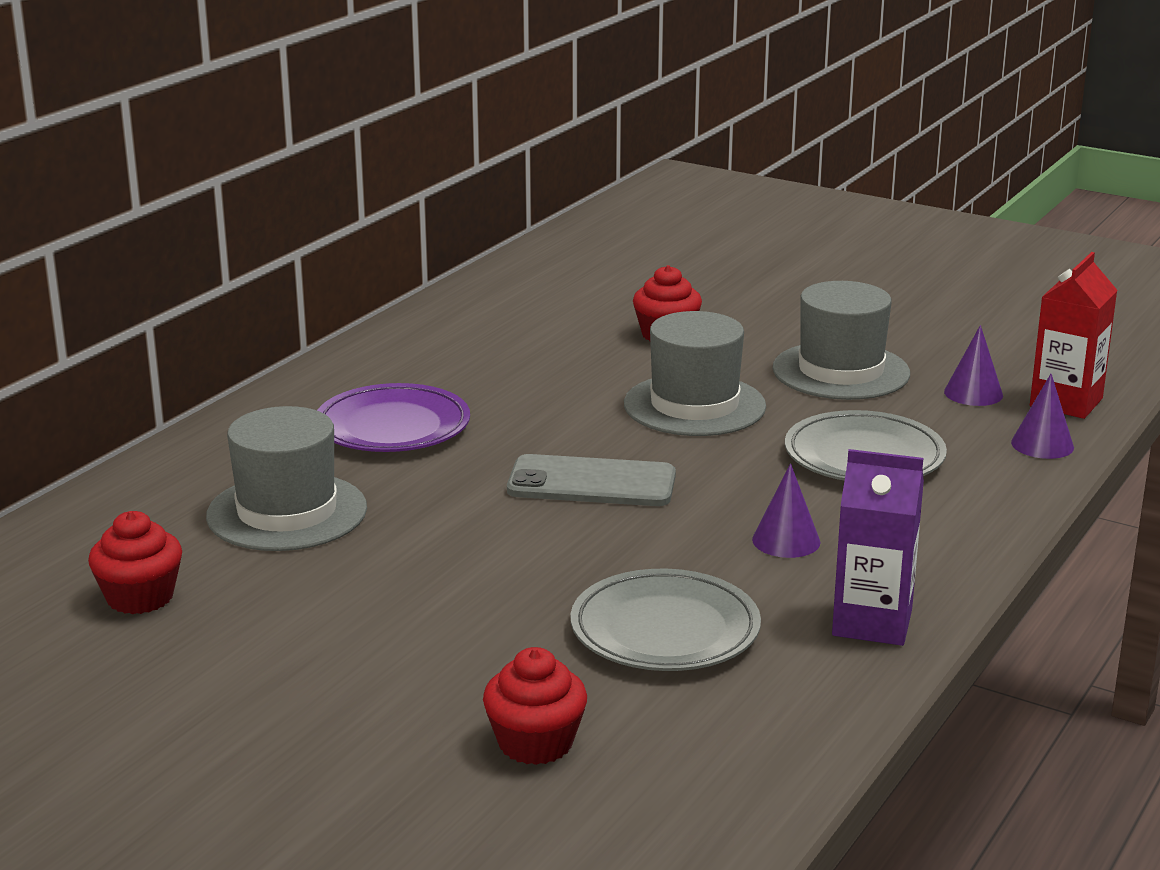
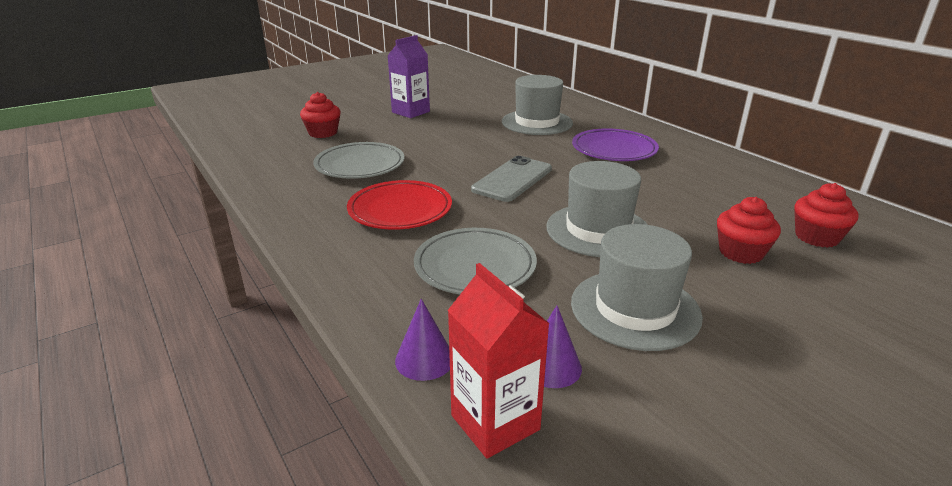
camera: 115 degrees right, 5 degrees up
(140, 597) = (490, 99): red cupcake -> red cupcake (816, 237)
(786, 540) = (400, 210): purple cone -> red plate
(872, 623) = (301, 208): purple carton -> purple carton (411, 112)

